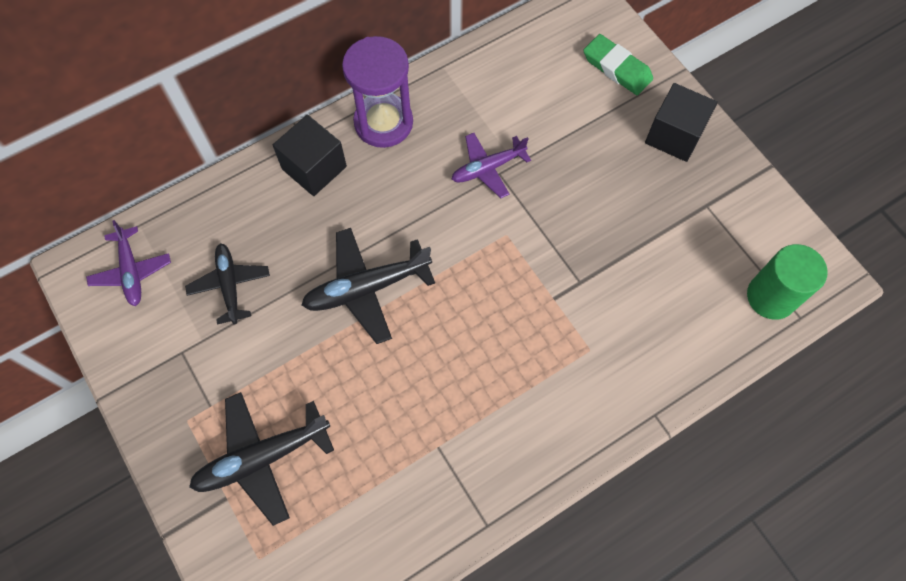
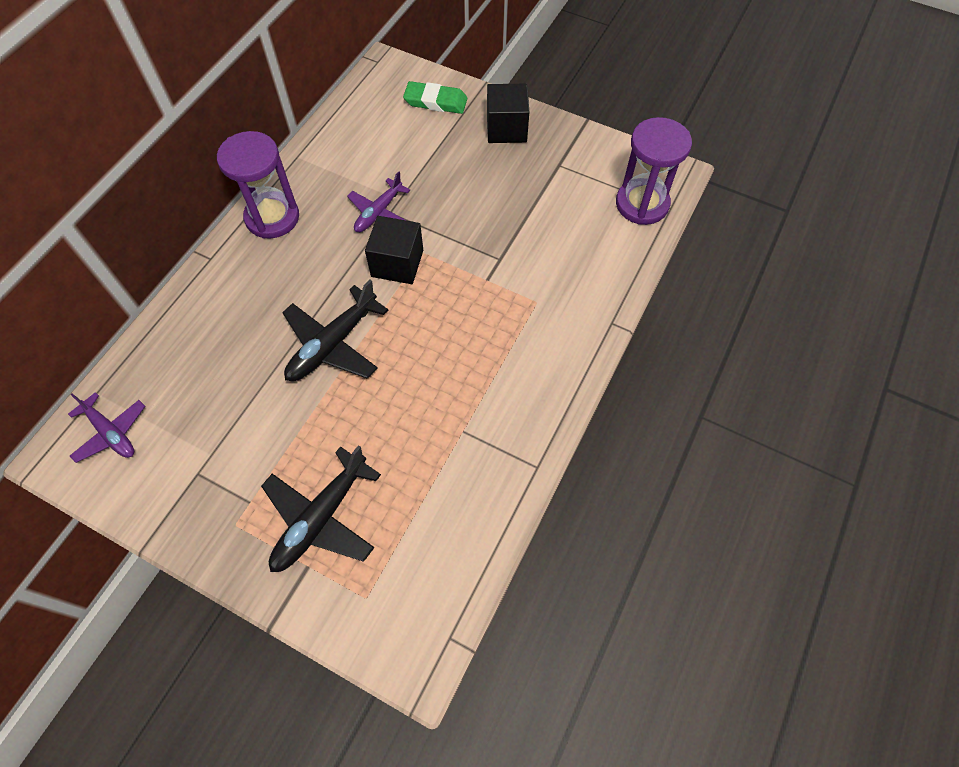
camera: 30 degrees left, 5 degrees down
(230, 285) = (210, 399): black plane -> none
(314, 168) = (232, 276): black cube -> black cube (397, 263)
(771, 297) = (642, 204): green cylinder -> purple hourglass

